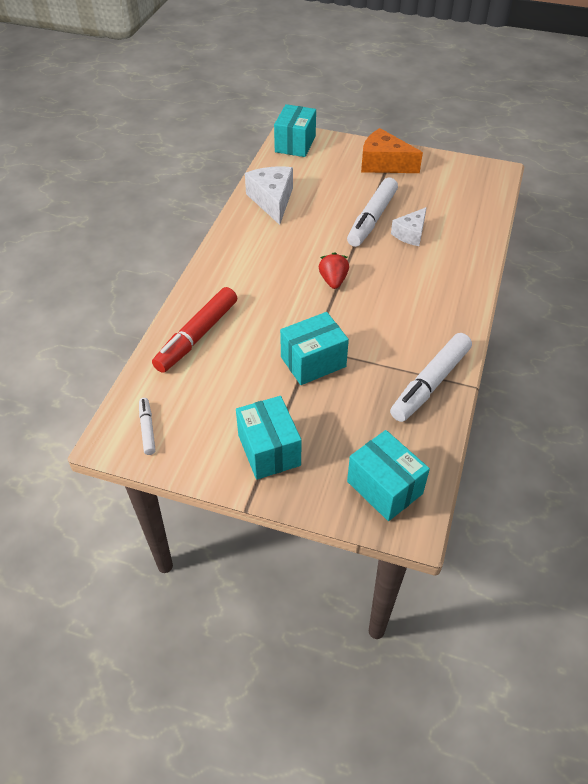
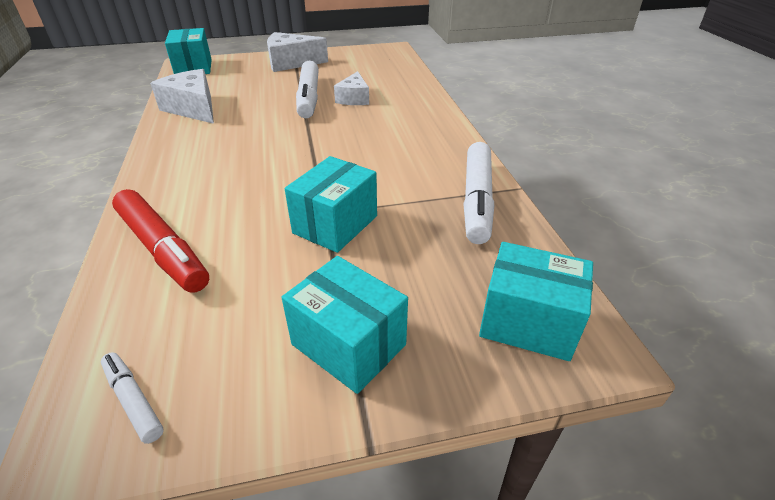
camera: 30 degrees left, 10 degrees down
(197, 336) = (162, 249): red marker -> red marker turned 45 degrees counterclockwise
(333, 280) = (304, 149): red strawberry -> none
(384, 164) = (291, 63): orange cheese -> white cheese

